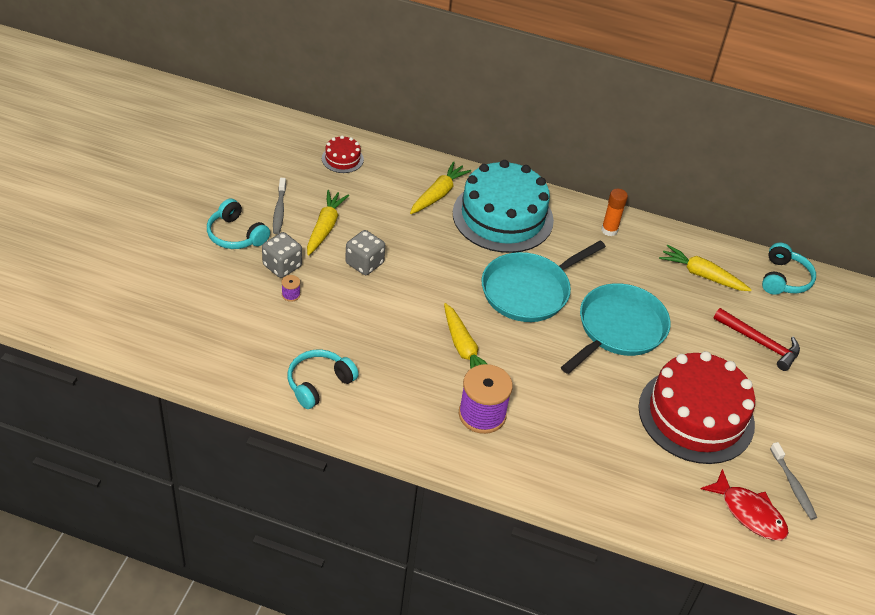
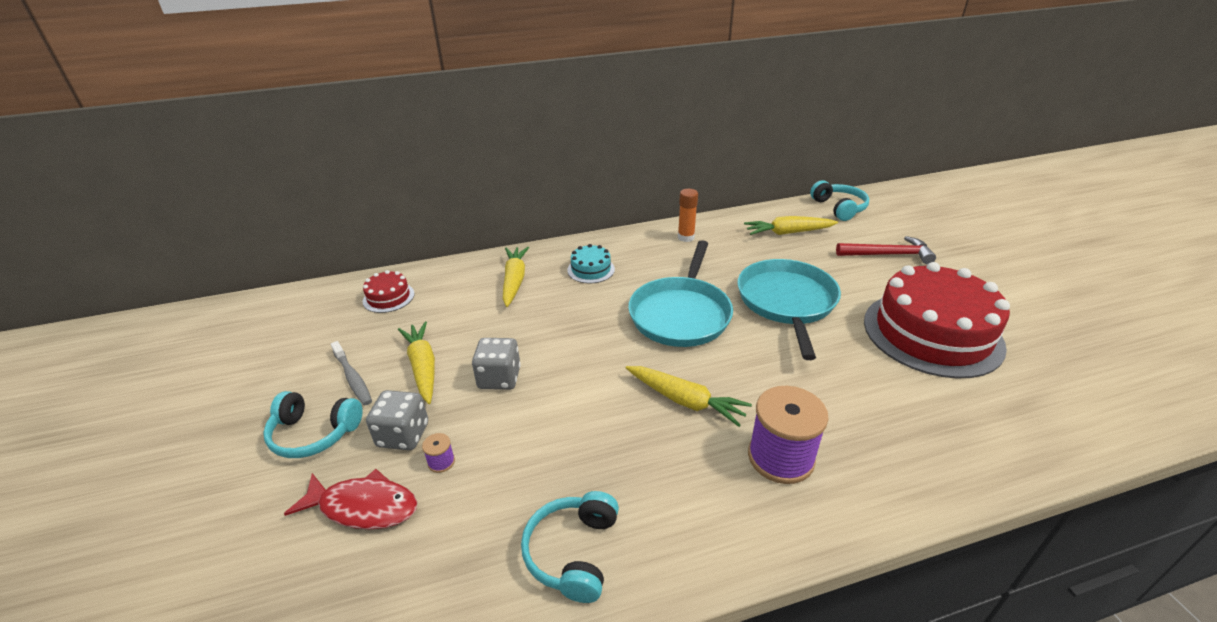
camera: 30 degrees left, 10 degrees down
(502, 216) = (591, 269): turquoise cake -> turquoise cake, size x0.43
(749, 513) = (1085, 387): red fish -> red fish (363, 507)
(793, 485) = (1068, 342): grey toothbrush -> none

